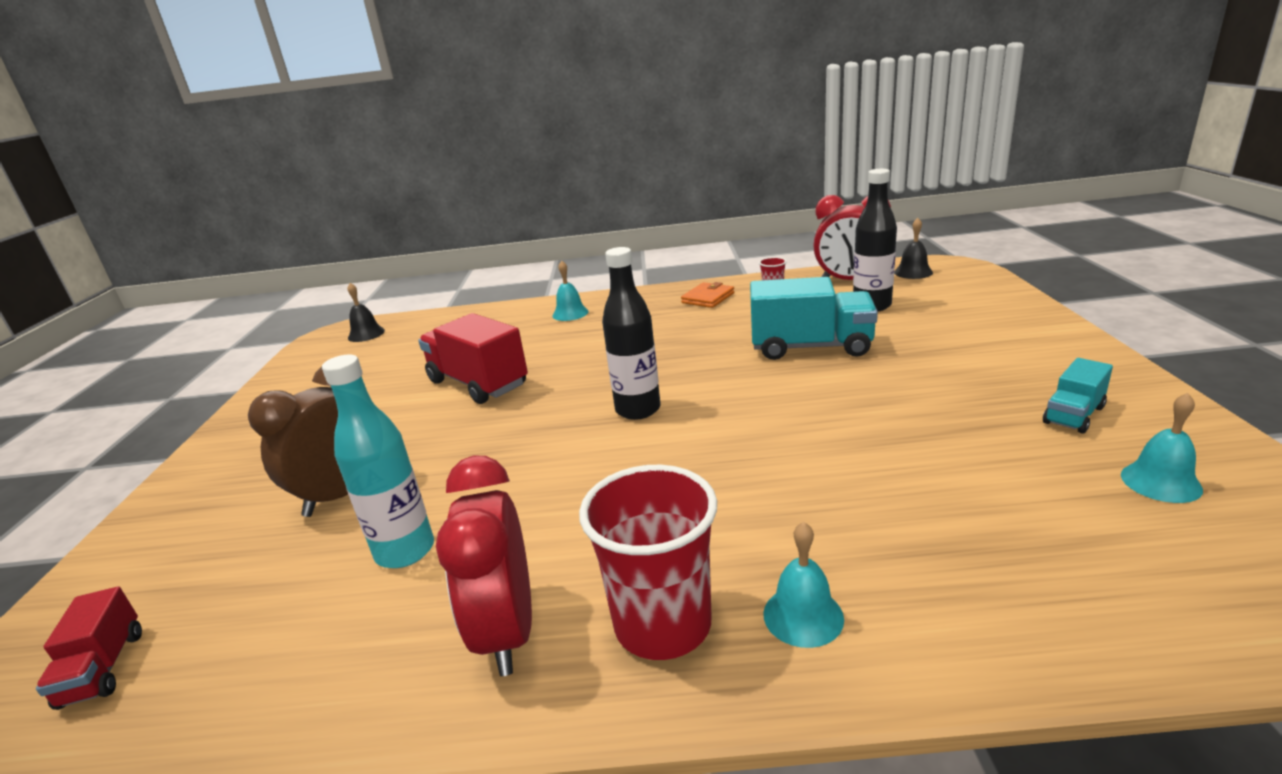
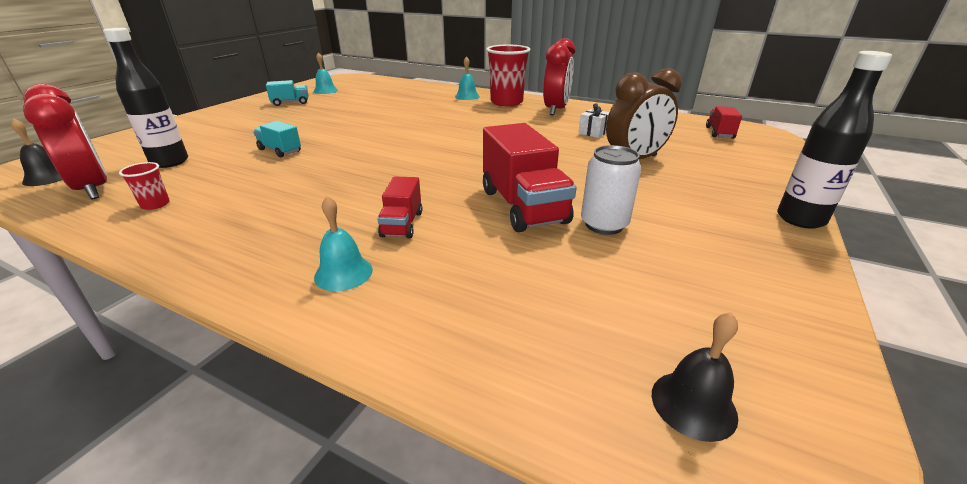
camera: 155 degrees left, 5 degrees up
(399, 392) = (604, 224): none -> white can
(405, 551) = (593, 132): turquoise bottle -> white gift
(568, 341) = (402, 224): none -> red truck
(638, 410) = (433, 151): black bottle -> black bottle (800, 219)
(708, 298) = (202, 224): orange wallet -> none
(811, 347) = (280, 150): turquoise truck -> turquoise truck, size x0.53

